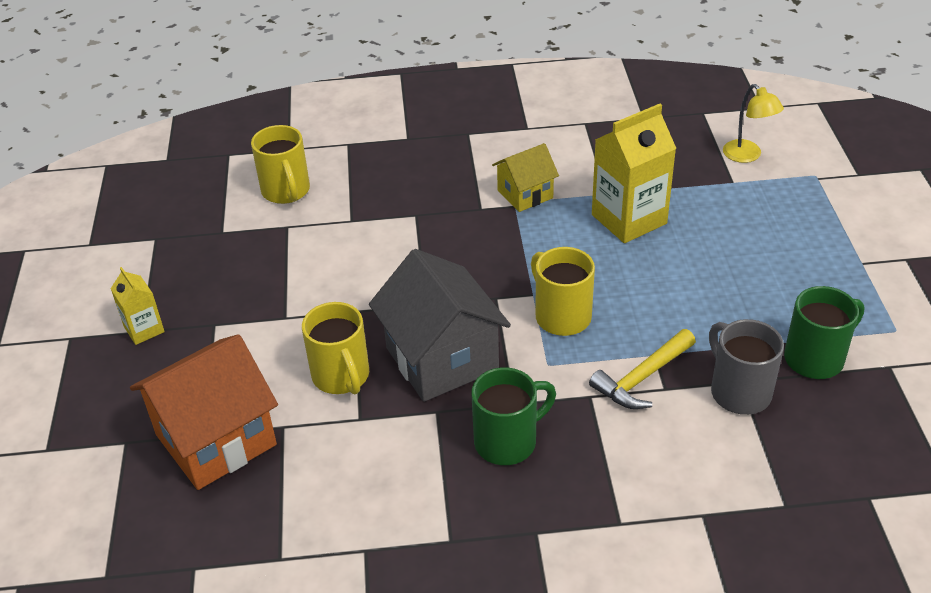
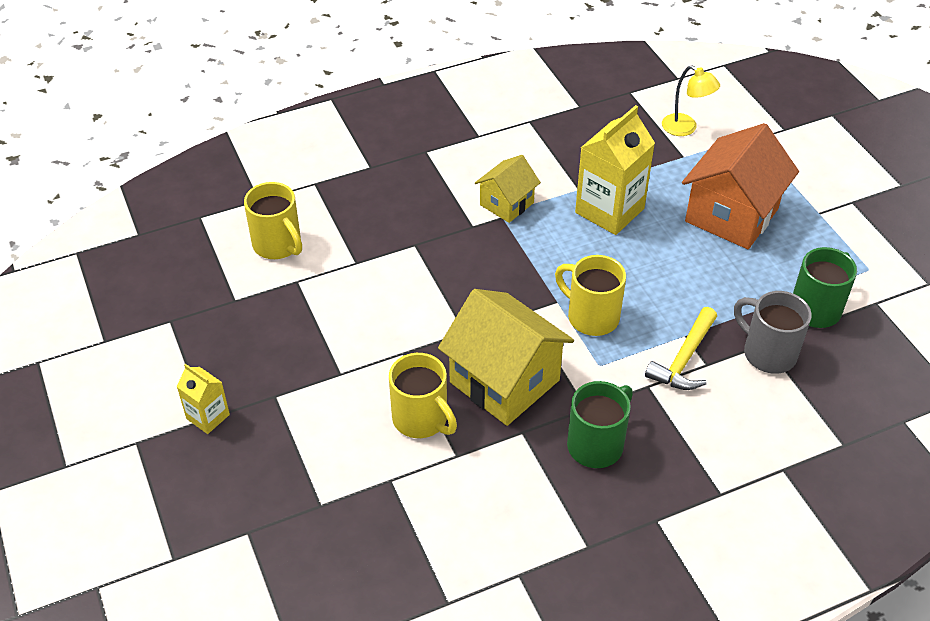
camera: 20 degrees left, 5 degrees up
(216, 440) = (334, 508): orange house -> orange house (731, 215)
(442, 359) = (504, 381): grey house -> yellow house

